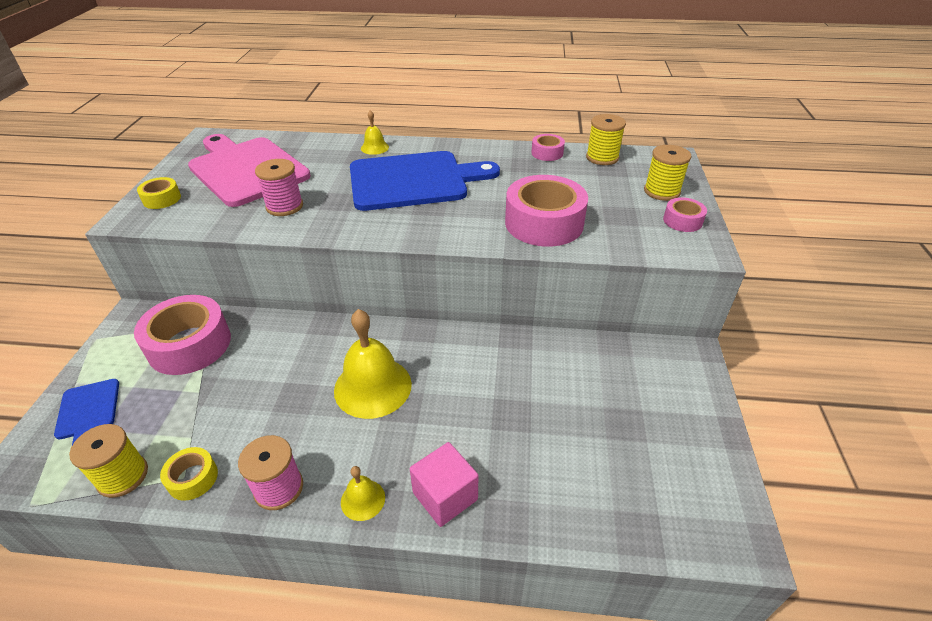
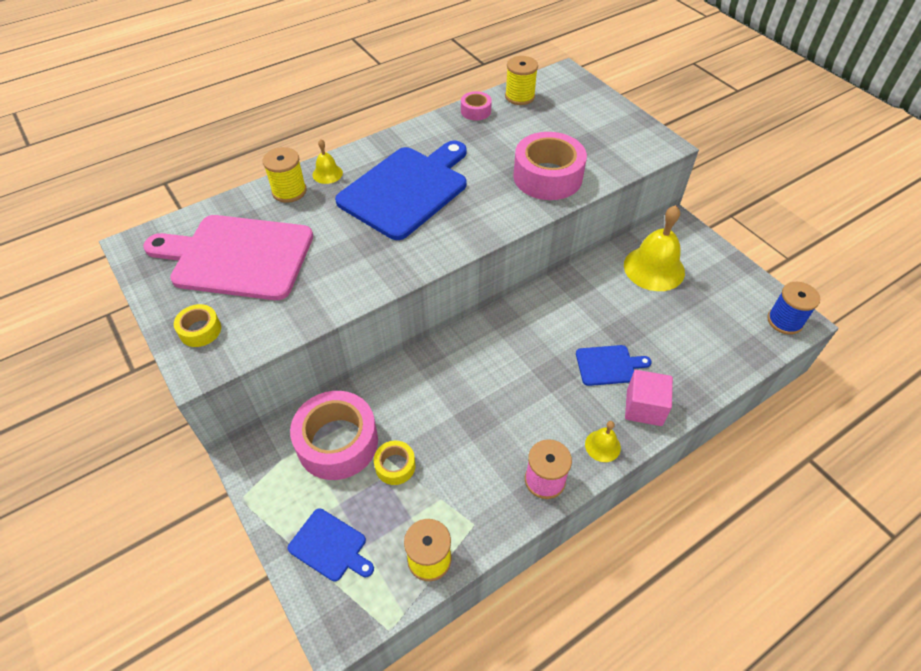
camera: 40 degrees left, 10 degrees up
(193, 478) = (481, 520): yellow tape -> yellow tape (395, 466)
(284, 206) = (332, 271): pink spool -> none
(373, 387) = (519, 374): yellow bell -> yellow bell (654, 268)
(459, 433) = (608, 365): none -> blue cutting board
(661, 191) = (591, 109): yellow spool -> yellow spool (289, 191)
(682, 221) = (628, 128): pink tape -> none
(719, 527) = (784, 321): none -> blue spool

